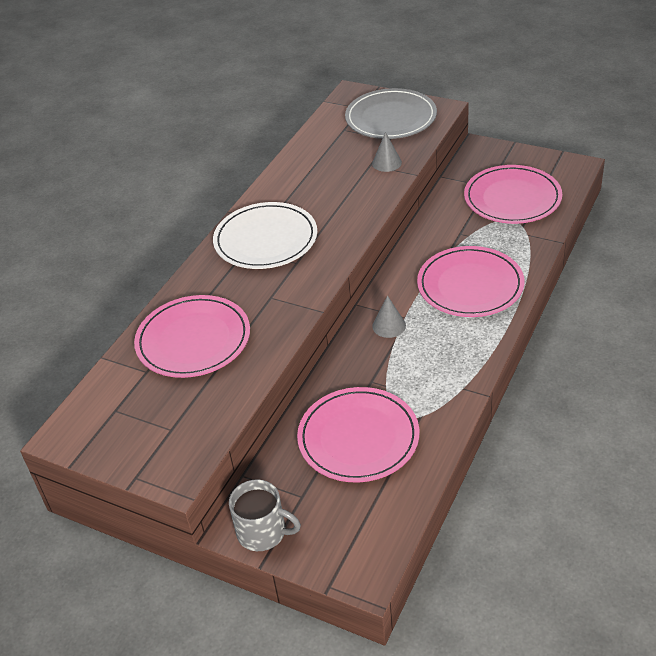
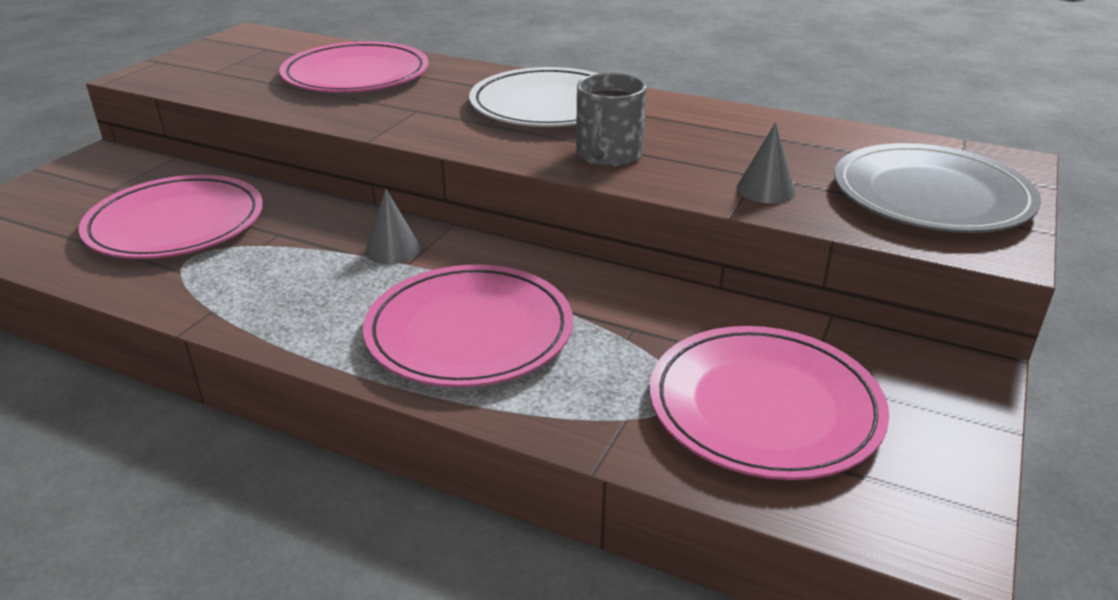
camera: 85 degrees right, 10 degrees down
(263, 532) = (80, 169): grey mug -> grey mug (608, 155)

